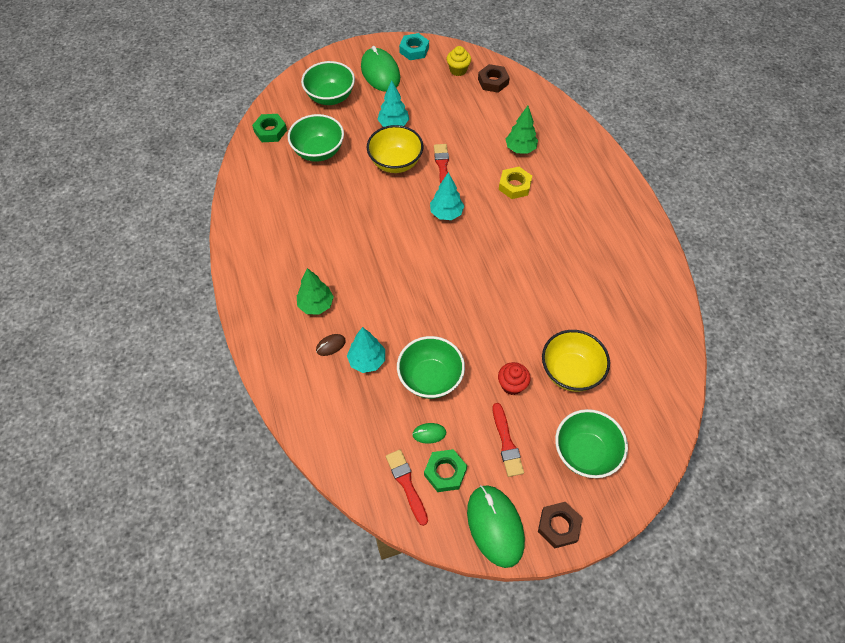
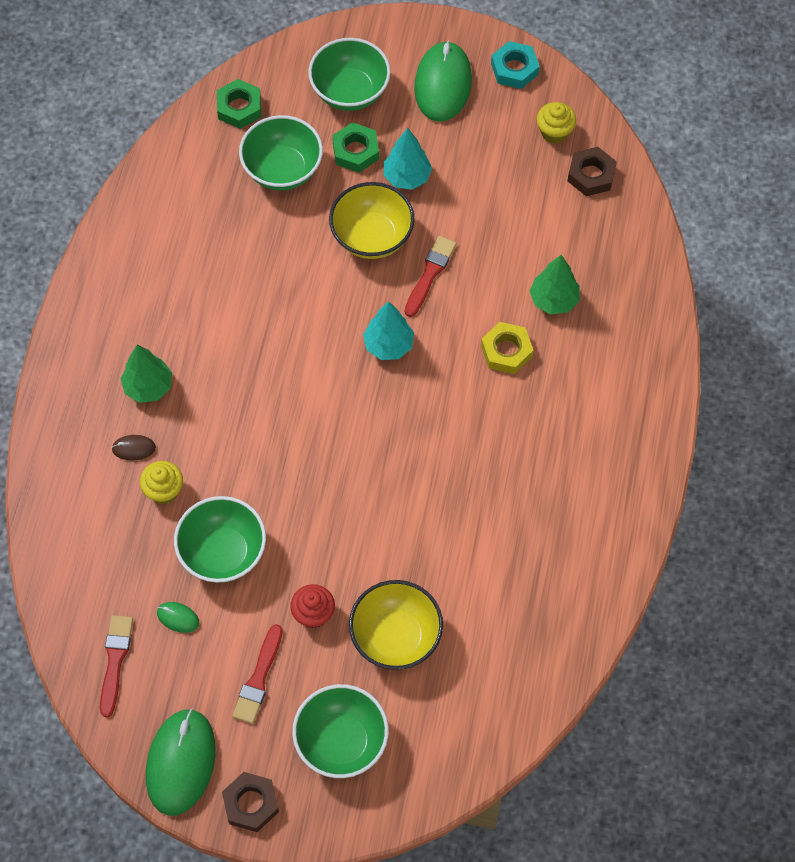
camera: 30 degrees right, 5 degrees up
(367, 360) = (164, 490): turquoise tree -> yellow cupcake
(445, 472) = (166, 672): green nut -> green nut (355, 151)

